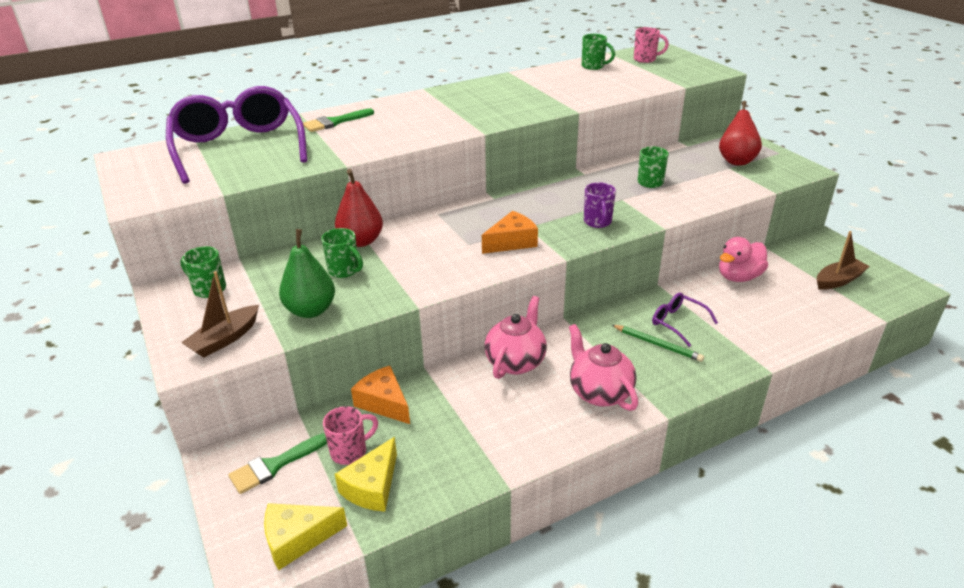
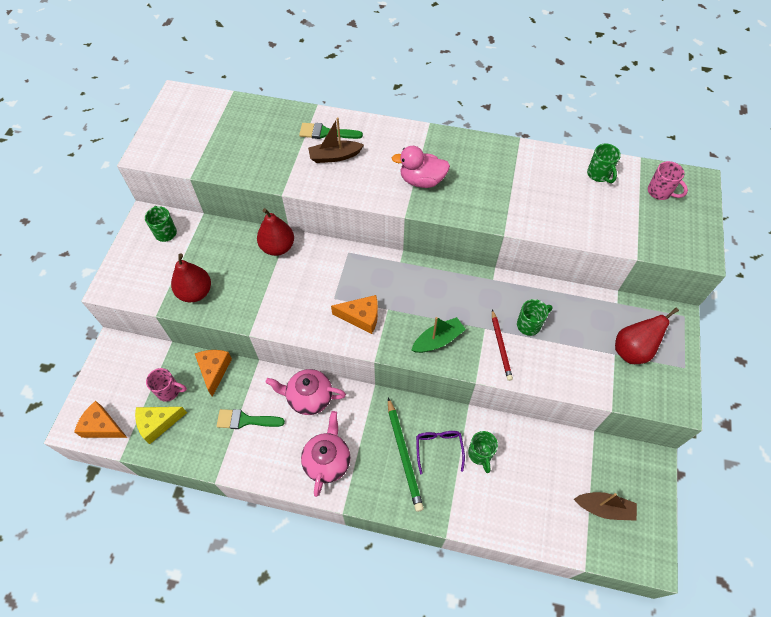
camera: 40 degrees right, 25 degrees up
(225, 339) = (138, 283): brown boat -> brown boat (335, 156)
(239, 148) = (243, 127): purple glasses -> none
(274, 465) = (131, 370): green brush -> green brush (245, 420)
(297, 539) = (102, 426): yellow cheese -> orange cheese
(311, 310) = (195, 292): green pear -> red pear
(344, 271) = (243, 270): green mug -> green mug (480, 454)
(516, 361) = (309, 398): pink teapot -> pink teapot turned 150 degrees counterclockwise
(597, 222) = (438, 340): purple mug -> green boat
(649, 201) = (500, 346): none -> red pencil
(657, 344) = (403, 455): green pencil -> green pencil, size x1.51
(738, 277) = (533, 444): pink duck -> pink duck (422, 180)

